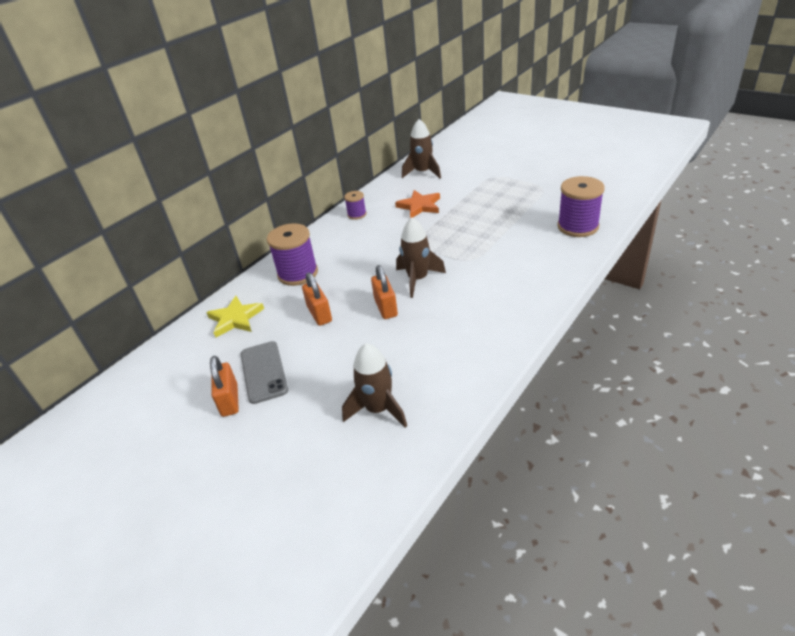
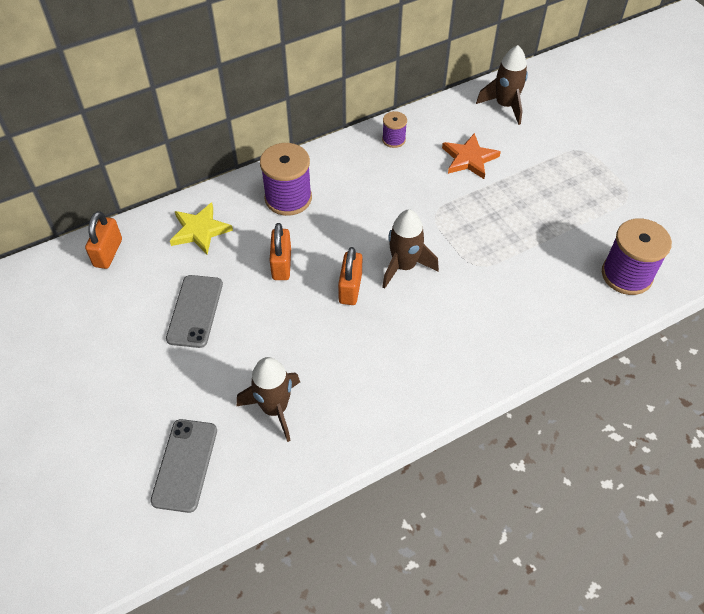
camera: 20 degrees right, 15 degrees up
(229, 400) = (150, 329): orange padlock -> orange padlock (108, 253)
(323, 486) = (185, 465): none -> grey phone

